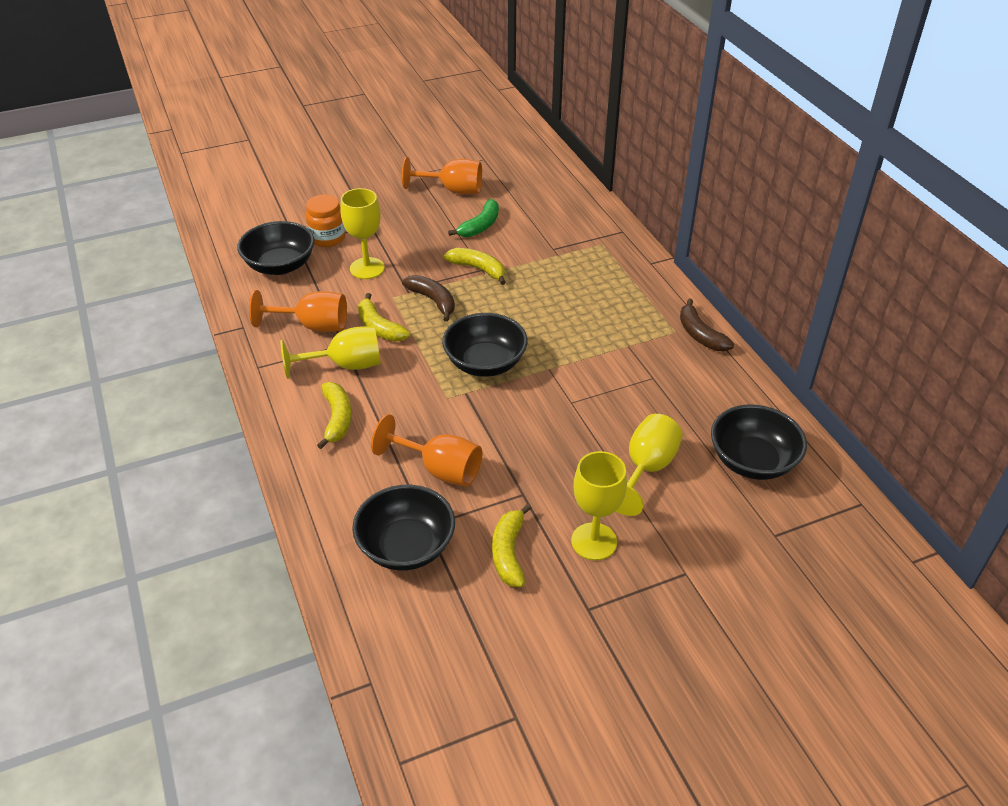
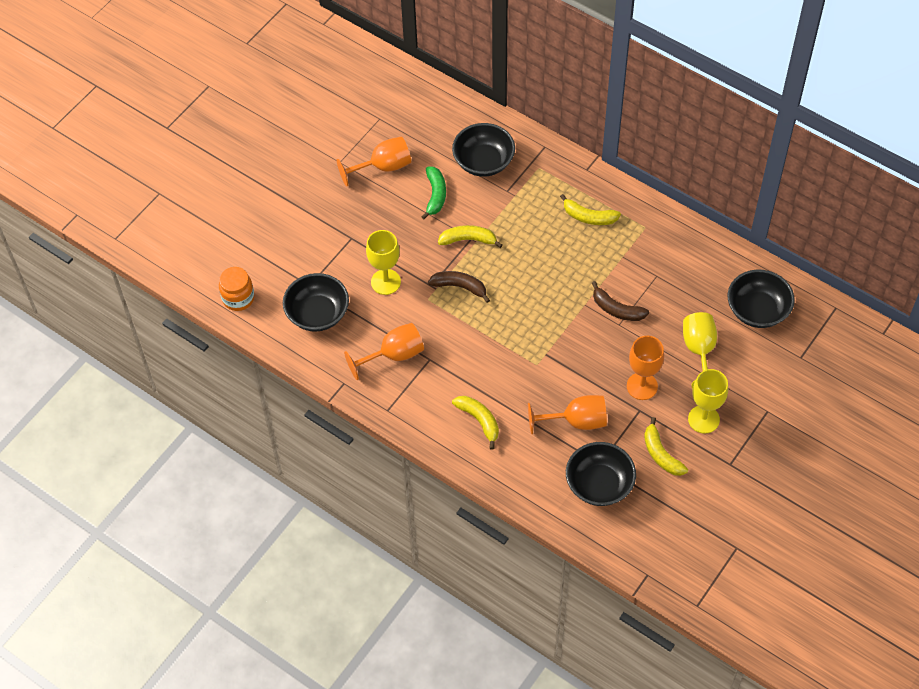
camera: 30 degrees left, 15 degrees up
(327, 238) = (328, 267): orange jar -> orange jar (238, 298)
(346, 365) = (447, 376): yellow goblet -> none
(379, 327) = (442, 331): yellow banana -> yellow banana (589, 217)
(485, 363) = (539, 323): black bowl -> black bowl (483, 162)
(546, 471) = (642, 386): none -> orange goblet
(700, 334) = (663, 221): brown banana -> brown banana (616, 309)

